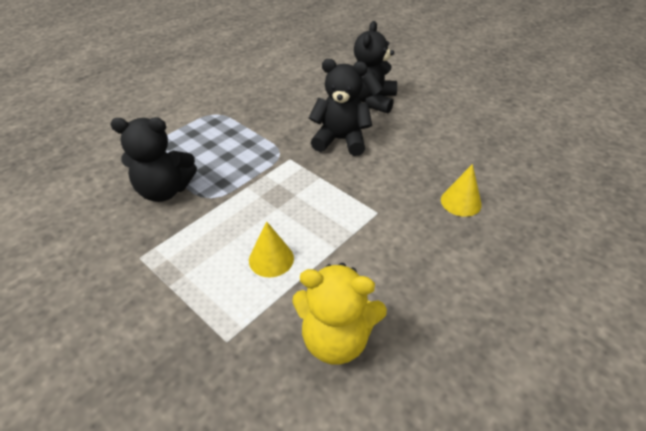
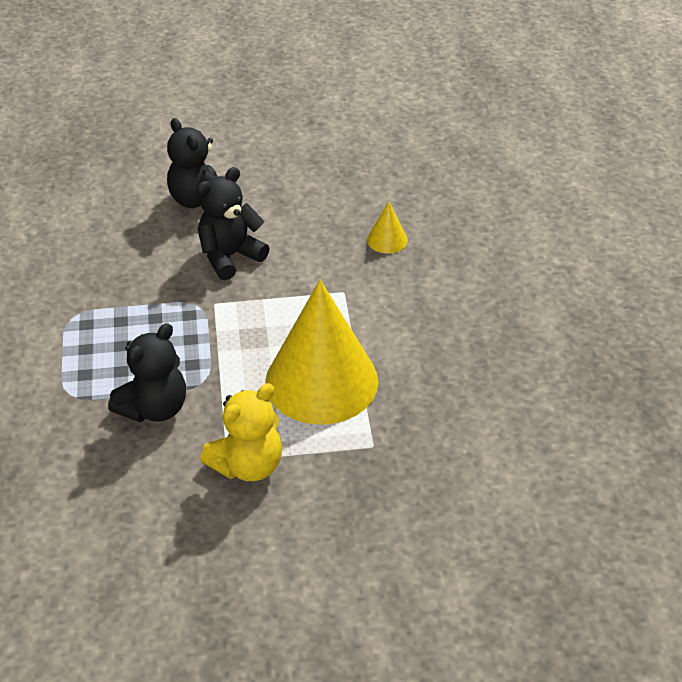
camera: 50 degrees left, 0 degrees up
(271, 259) = (321, 381): yellow cone -> yellow cone, size x2.47
(336, 338) = (432, 387): yellow teddy bear -> yellow teddy bear (248, 465)

